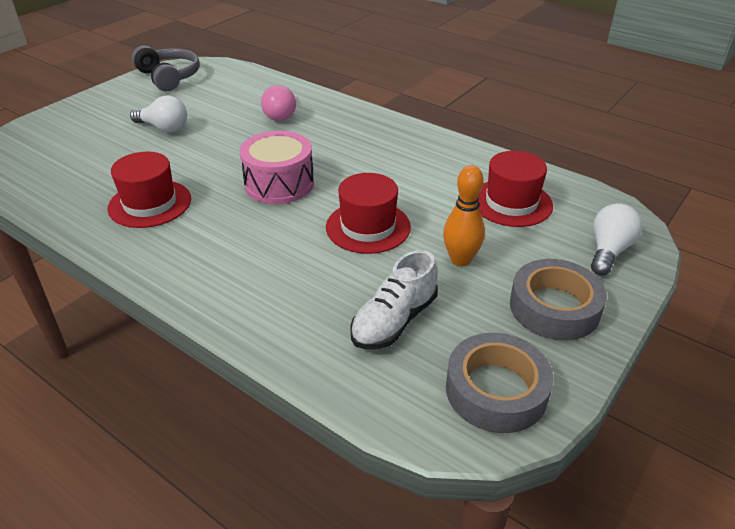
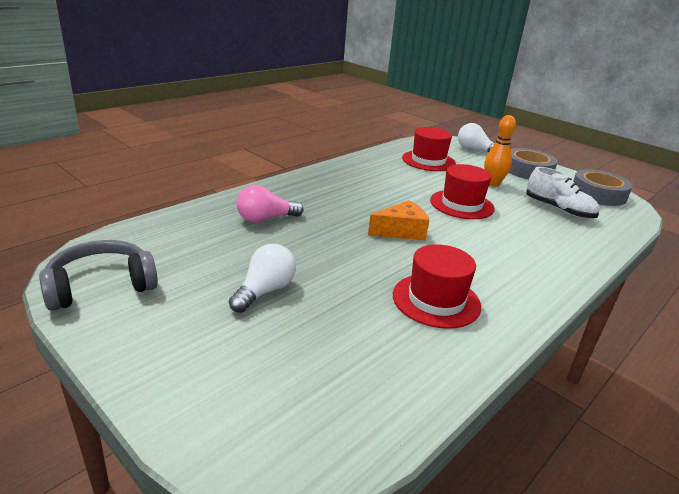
camera: 85 degrees left, 10 degrees down
(279, 184) = (401, 231): pink drum -> orange cheese
(281, 114) = (265, 219): pink light bulb -> pink light bulb turned 150 degrees clockwise

